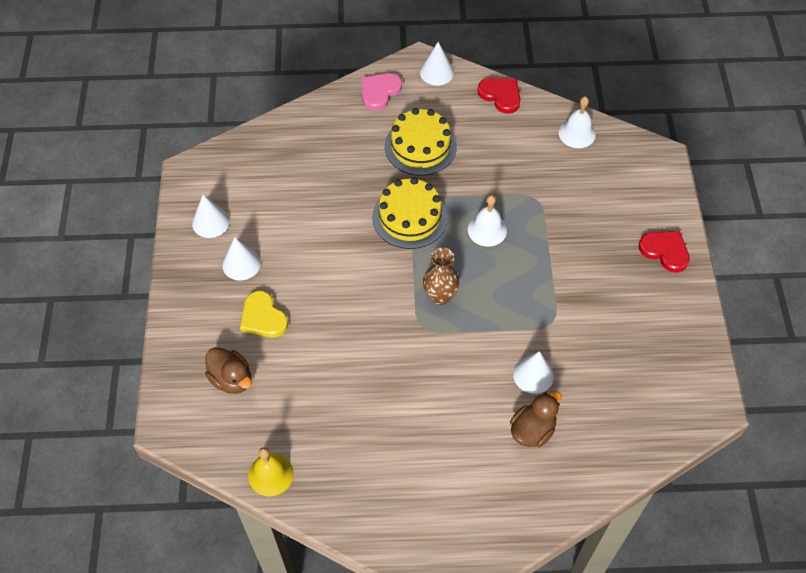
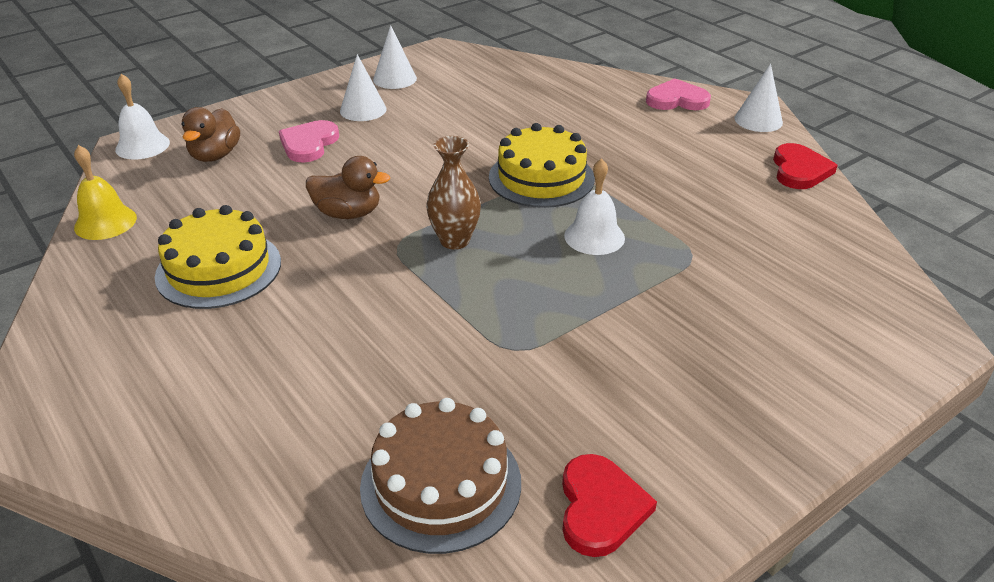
camera: 55 degrees right, 20 degrees down
(263, 317) = (309, 144): yellow heart -> pink heart
(420, 146) = (645, 148): yellow cake -> yellow cake (219, 269)
(532, 430) = (314, 405): brown duck -> brown duck (348, 213)
(533, 375) = (409, 367): white cone -> none
(577, 133) = (842, 247): white bell -> white bell (142, 146)
(619, 403) = (441, 484): none -> brown cake
(665, 251) = (776, 417): red heart -> red heart (600, 508)

